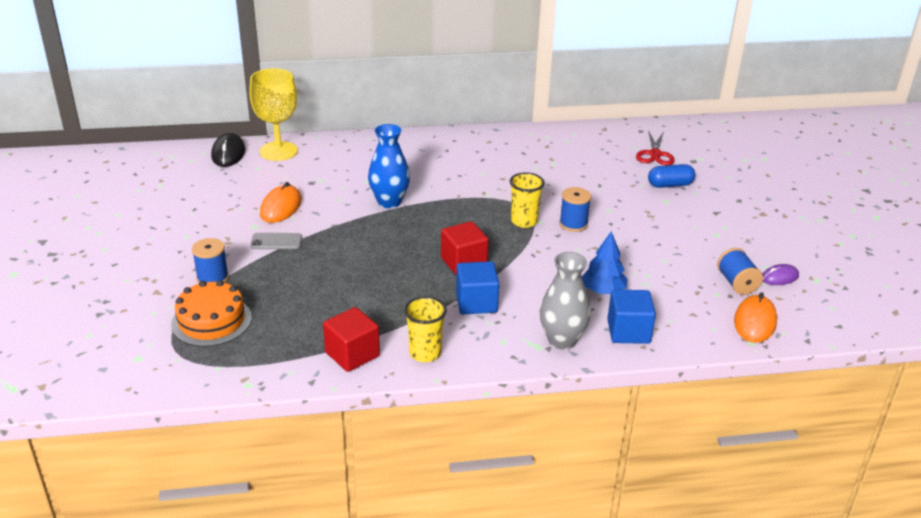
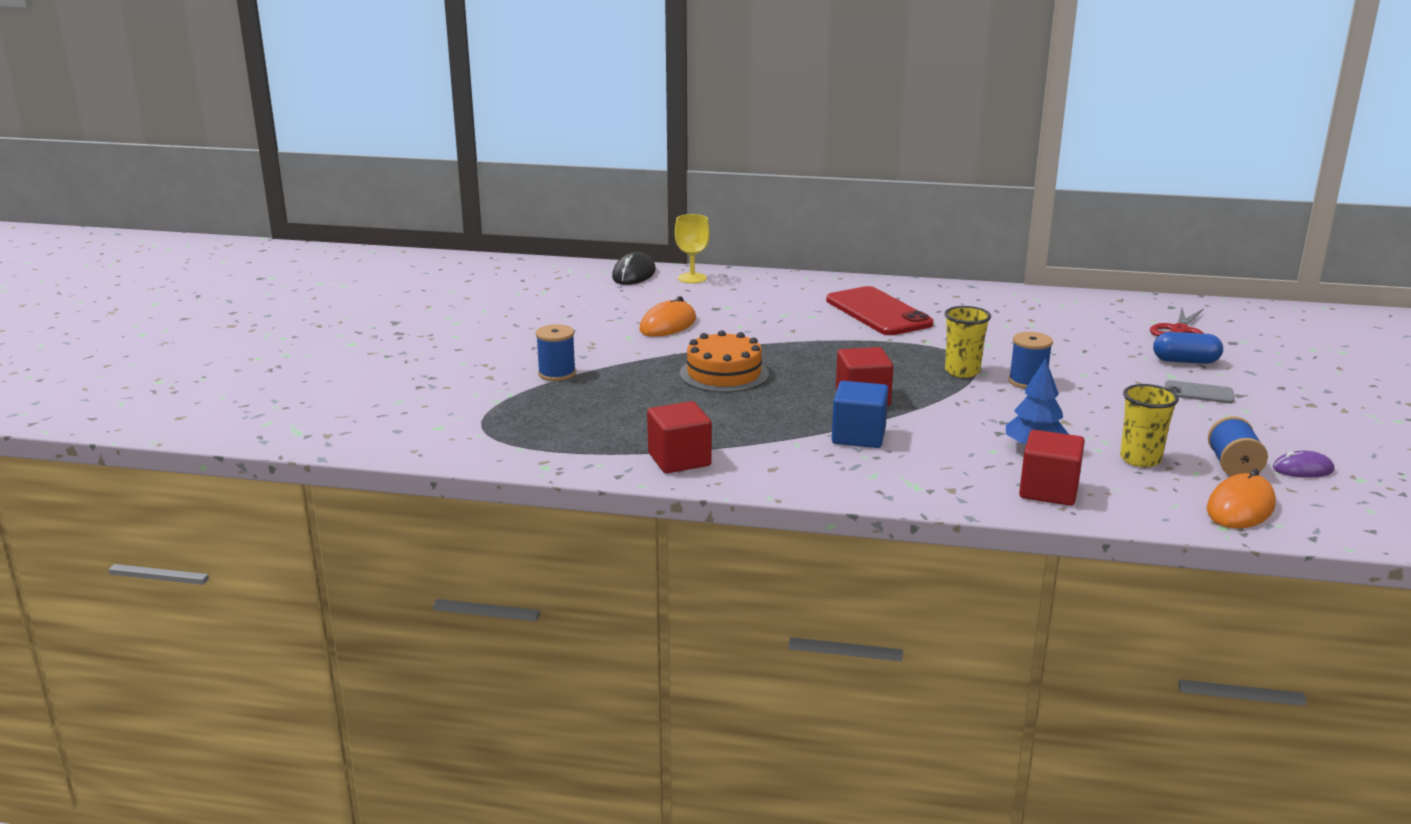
camera: 20 degrees right, 10 degrees down
(211, 321) = (535, 408): orange cake -> orange cake (724, 374)
(276, 241) = (646, 352): grey phone -> grey phone (1198, 393)
(278, 151) = (692, 278): yellow goblet -> yellow goblet, size x0.63
(389, 202) = (799, 335): blue vase -> none
(425, 353) = (768, 471): yellow cup -> yellow cup (1140, 459)
(439, 168) = (878, 312): none -> red phone
(562, 340) = (952, 486): grey vase -> none
(628, 331) = (1048, 491): blue cube -> red cube

